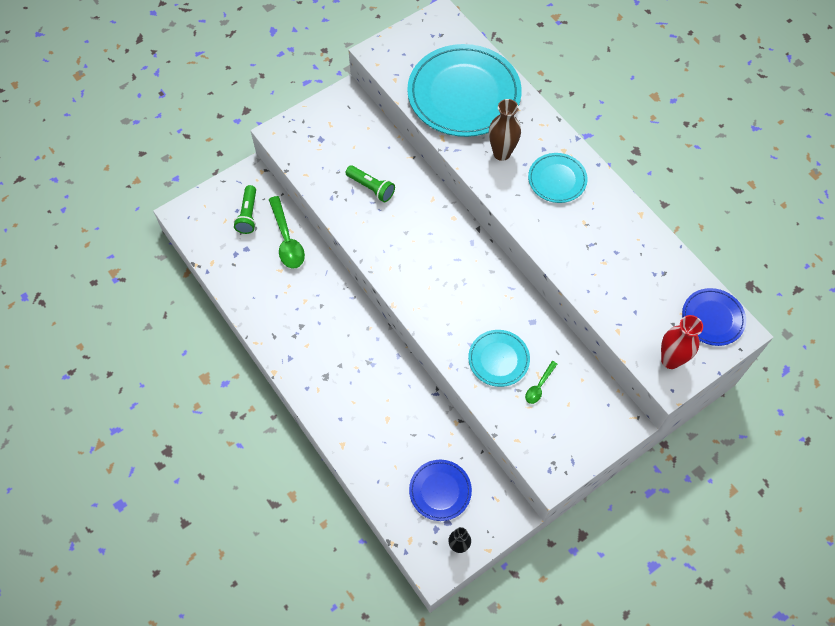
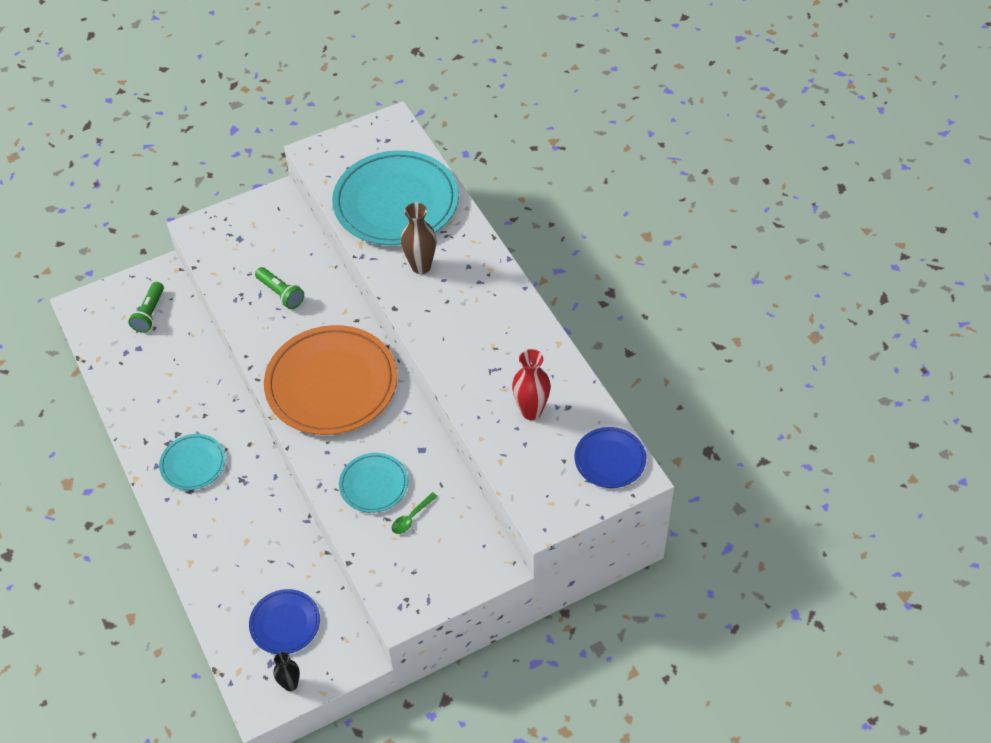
camera: 10 degrees right, 10 degrees down
(287, 239) = (185, 343): green spoon -> none
(438, 269) = (331, 384): none -> orange plate
(557, 180) = (474, 299): turquoise plate -> turquoise plate (193, 464)
(670, 360) = (551, 498): red vase -> red vase (531, 411)

